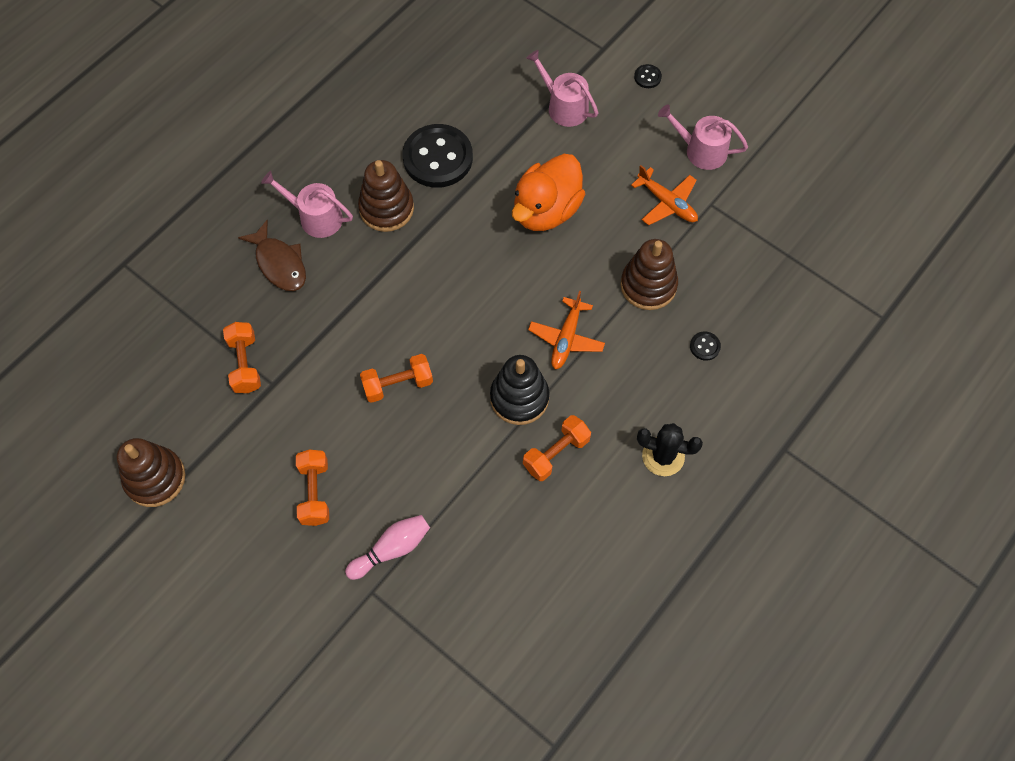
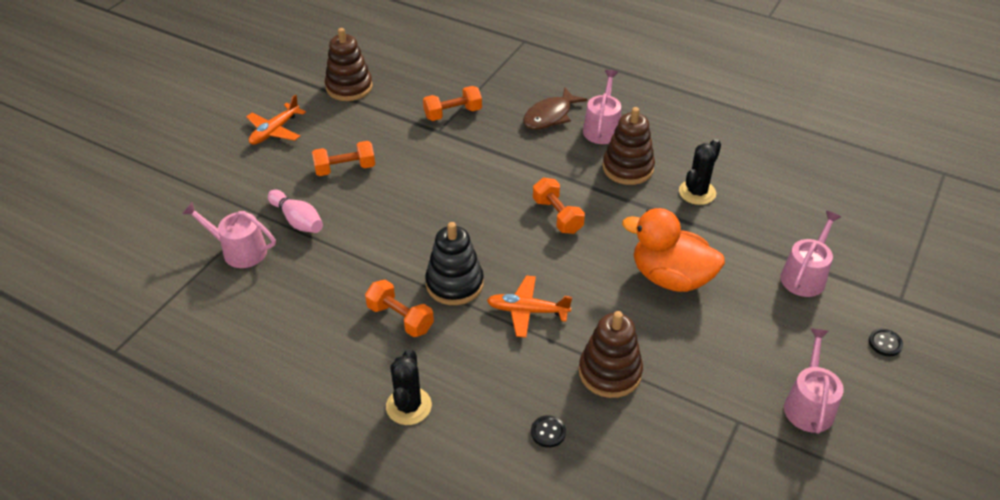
camera: 80 degrees right, 20 degrees down
(398, 384) = (452, 201): orange dumbbell -> orange dumbbell (557, 216)
(427, 614) = (239, 251): none -> pink watering can
(437, 158) = (697, 192): black button -> black cactus
(667, 203) = (722, 379): orange plane -> orange plane (274, 131)

